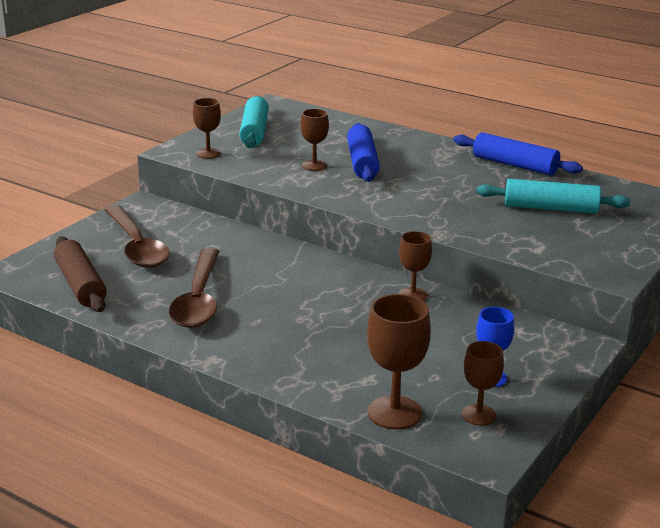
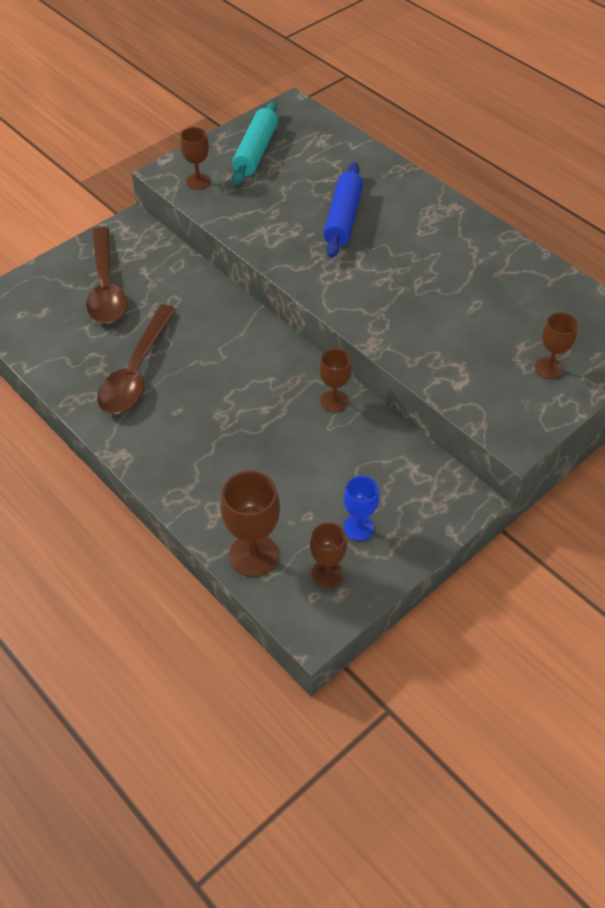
camera: 15 degrees right, 25 degrees up
(81, 285) = (40, 333): brown rolling pin -> none
(314, 165) = (293, 216): brown goblet -> brown goblet (549, 368)
(514, 165) = (497, 246): blue rolling pin -> none
(551, 208) = (502, 323): turquoise rolling pin -> none

